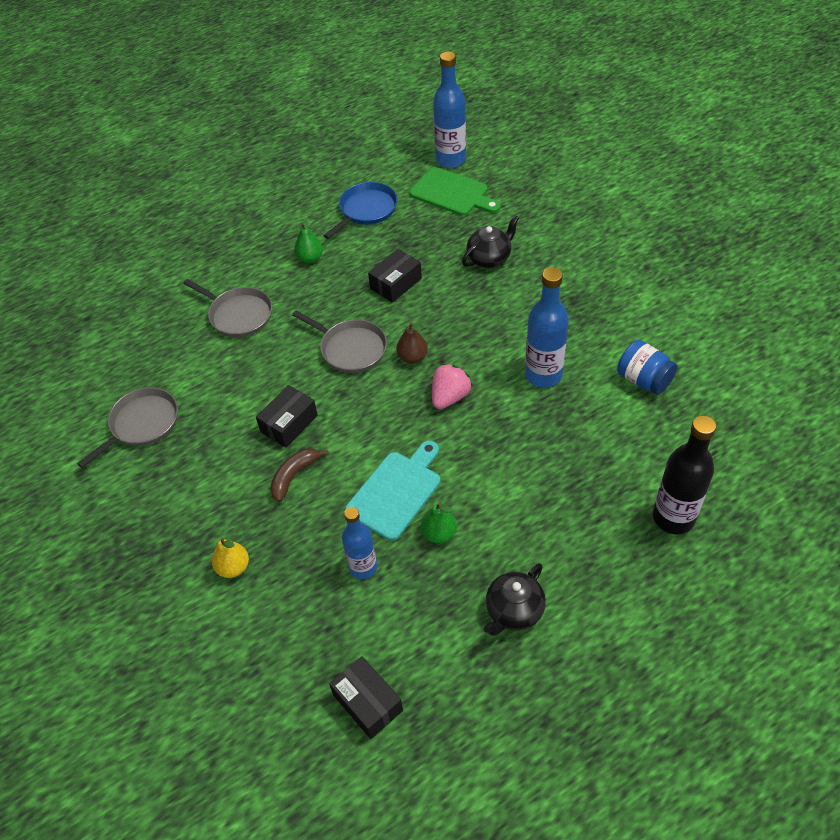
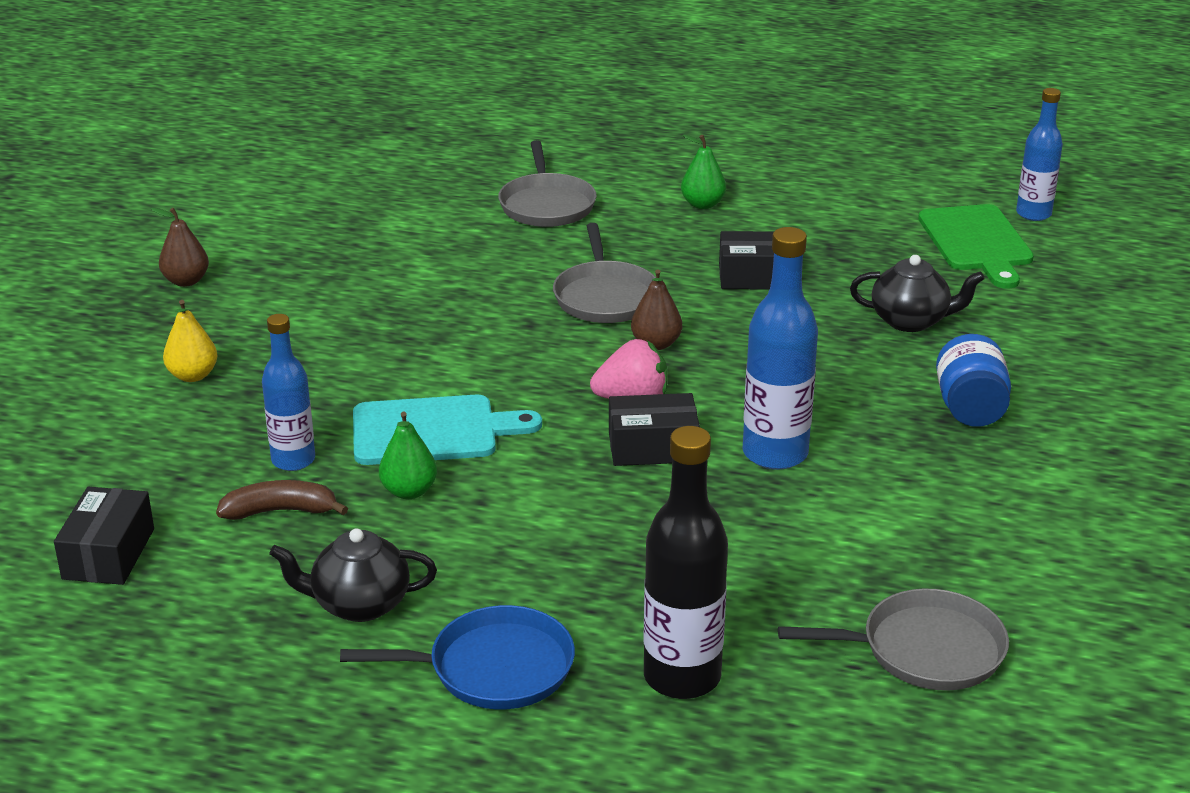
camera: 45 degrees right, 20 degrees down
(129, 515) = (186, 281): none -> brown pear
(142, 424) = (313, 227): grey pan -> grey pan (924, 650)
(289, 423) = (435, 312): black box -> black box (652, 447)
(294, 476) = (365, 351): brown banana -> brown banana (281, 511)
(366, 210) = (842, 201): blue pan -> blue pan (493, 668)
(451, 160) = (1033, 214): blue bottle -> blue bottle, size x0.66
(643, 380) = (894, 541): blue jar -> blue jar (970, 408)

